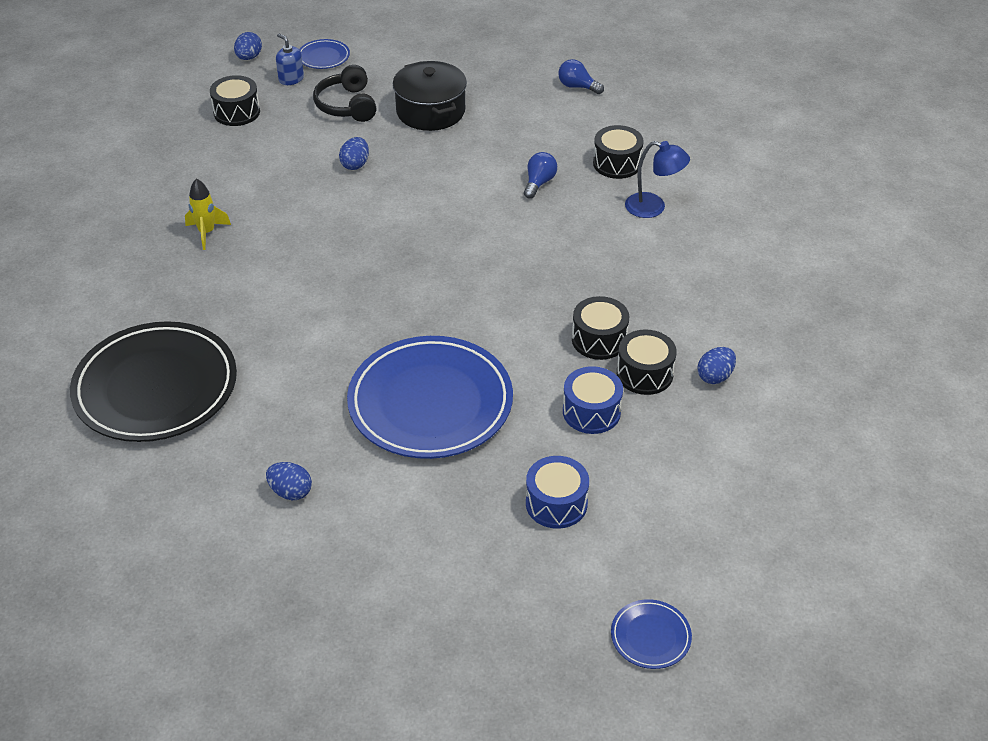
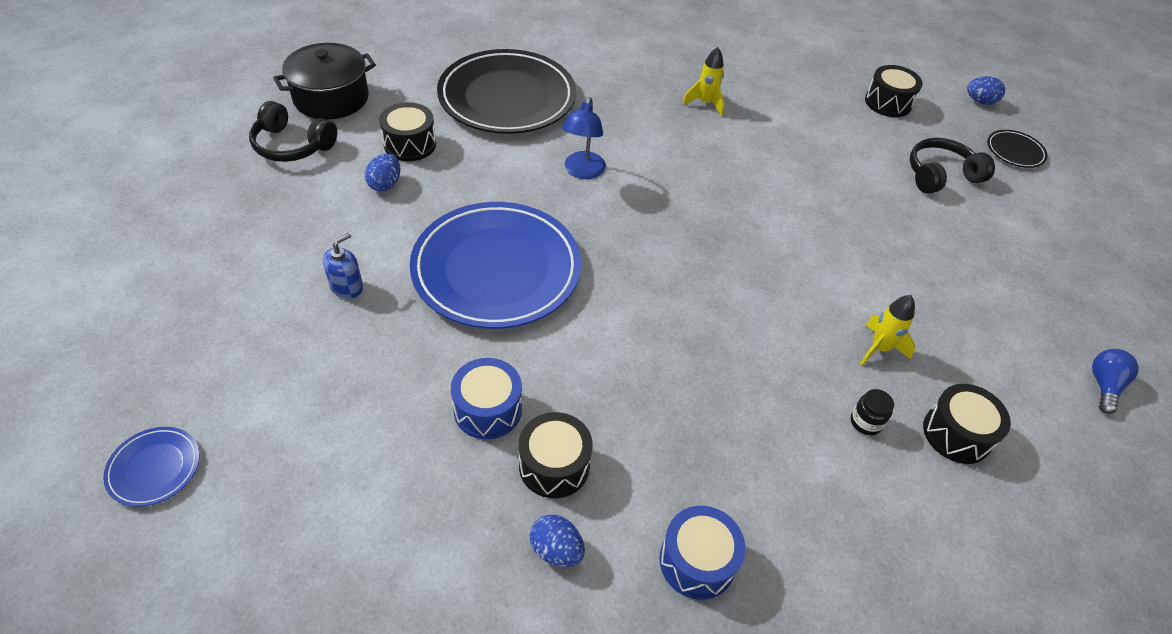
camera: 80 degrees right, 5 degrees up
(202, 583) = (292, 145): none -> black headphones
(291, 79) = (962, 132): blue soap dispenser -> blue soap dispenser (346, 287)
(323, 57) = (1015, 151): blue plate -> black plate
(355, 164) = (844, 189): blue egg -> none
(430, 111) = (967, 242): black pot -> black pot (331, 98)
(539, 183) = (879, 349): blue light bulb -> yellow rocket
(556, 503) = (352, 379): blue drum -> blue drum (697, 561)
(599, 340) = (608, 416): black drum -> black drum (410, 144)
(606, 204) = (865, 422): none -> black jar
(653, 208) = (879, 479): blue lamp -> blue lamp (582, 171)

